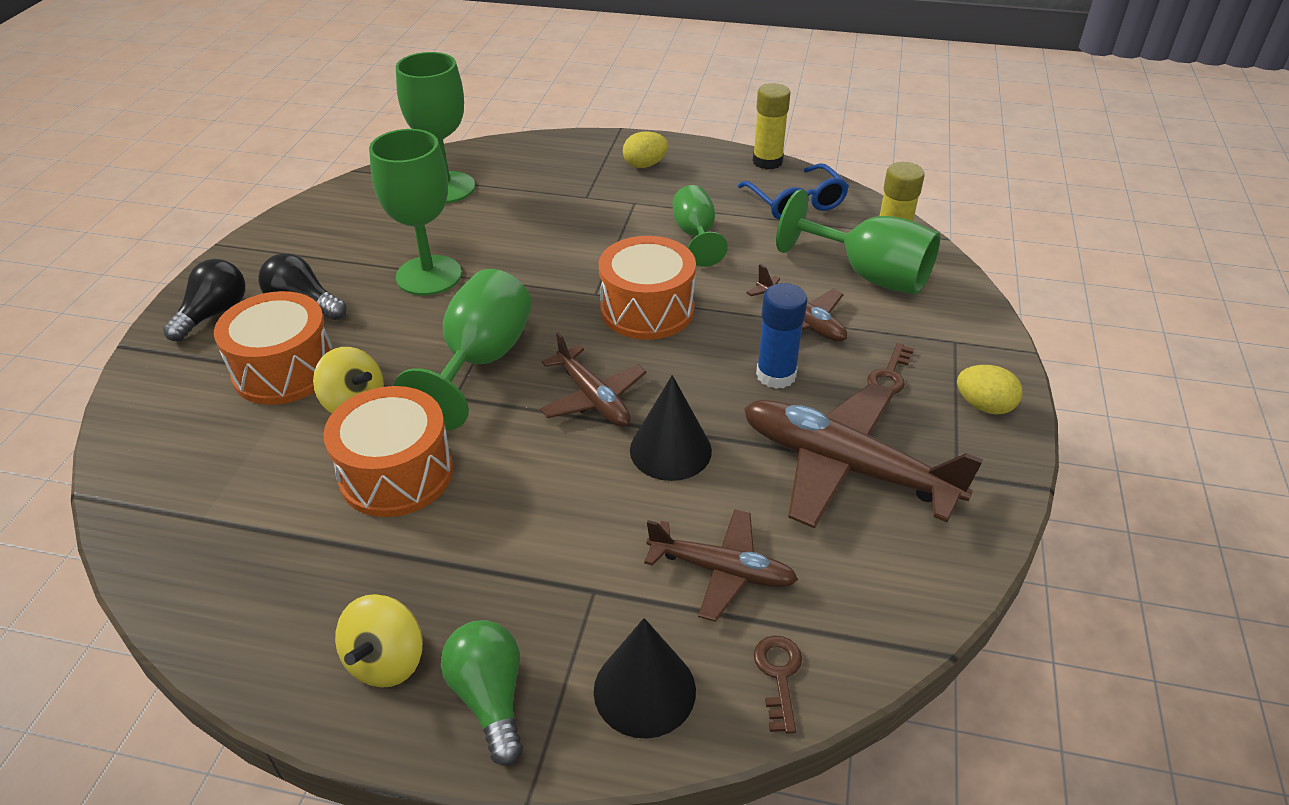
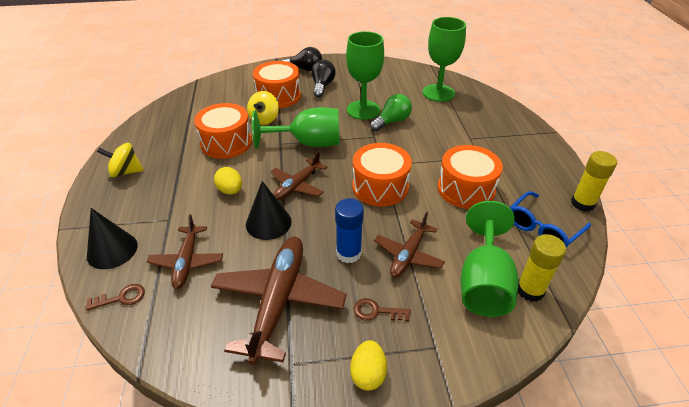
camera: 70 degrees right, 0 degrees up
(490, 698) = (108, 204): green light bulb -> green light bulb (392, 121)
(645, 165) = (524, 151): yellow egg -> yellow egg (230, 190)
(695, 235) = (466, 189): green goblet -> orange drum

